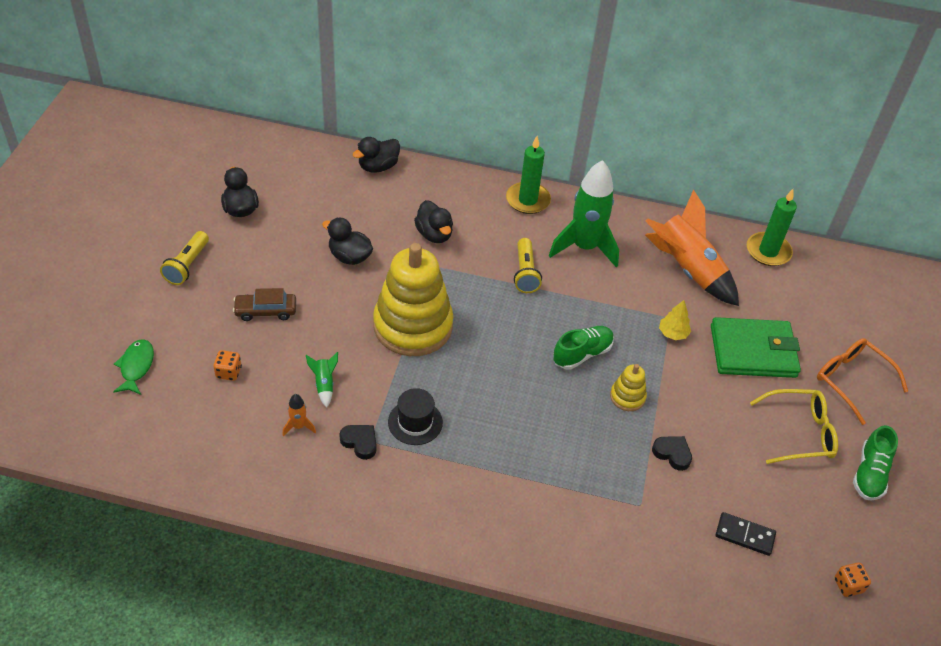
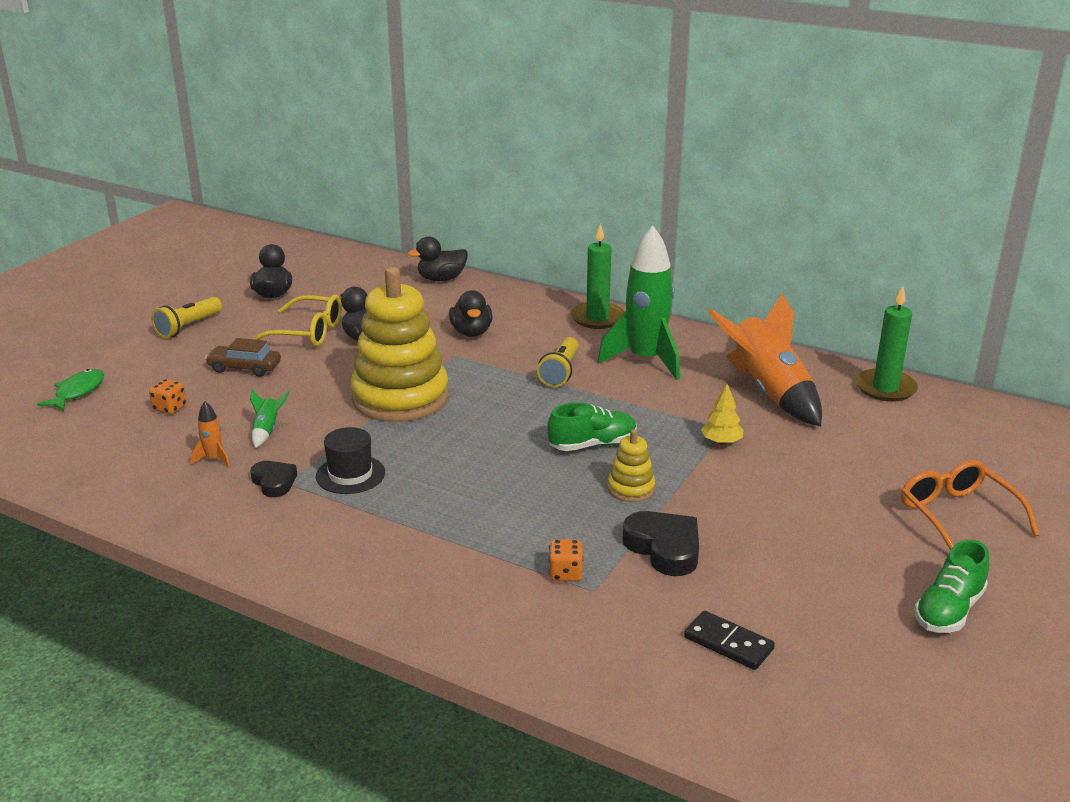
camera: 20 degrees right, 20 degrees down
(672, 454) = (664, 548): black heart -> black heart, size x1.56
(753, 351) = (824, 471): green wallet -> none
(799, 432) = (858, 554): yellow glasses -> yellow glasses (307, 333)
(848, 585) = (865, 724): orange dice -> orange dice (565, 573)

